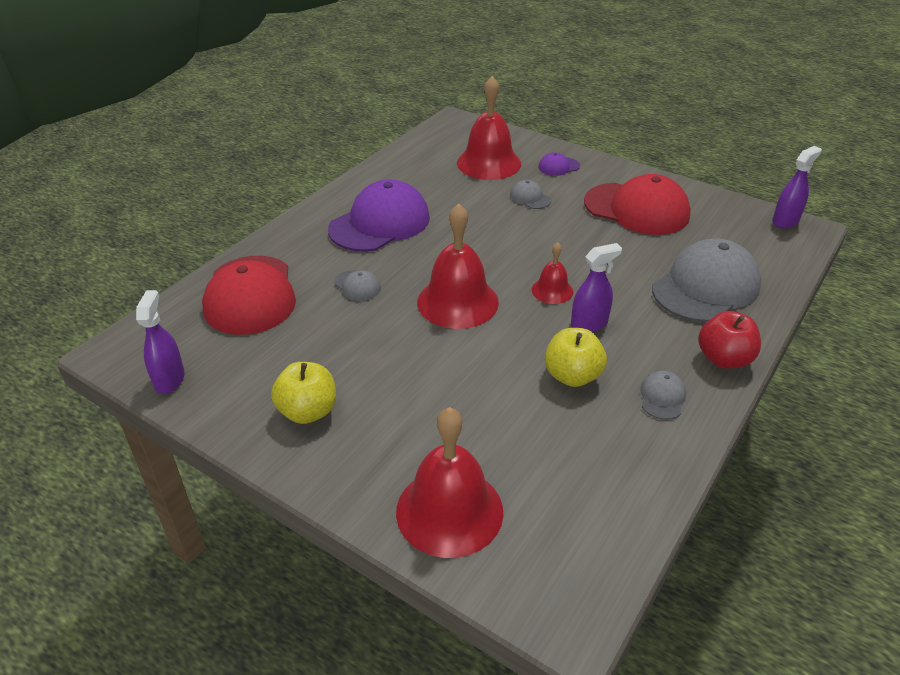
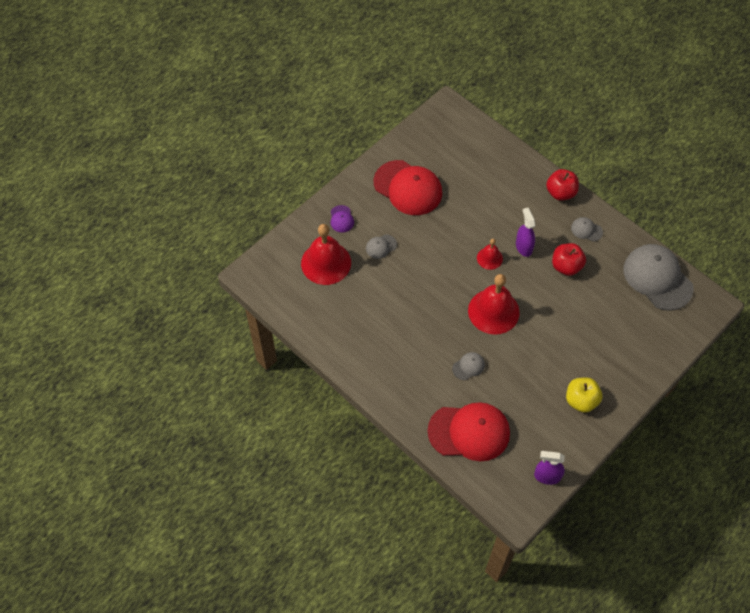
camera: 80 degrees left, 20 degrees up
(380, 223) = (396, 346): purple cap -> none
(449, 511) = (653, 340): red bell -> none
(572, 376) = (566, 266): yellow apple -> red apple
(636, 209) = (408, 188): red cap -> red cap turned 90 degrees clockwise
(706, 287) = (498, 179): grey cap -> grey cap (657, 278)
(785, 221) = (437, 113): purple spray bottle -> none

